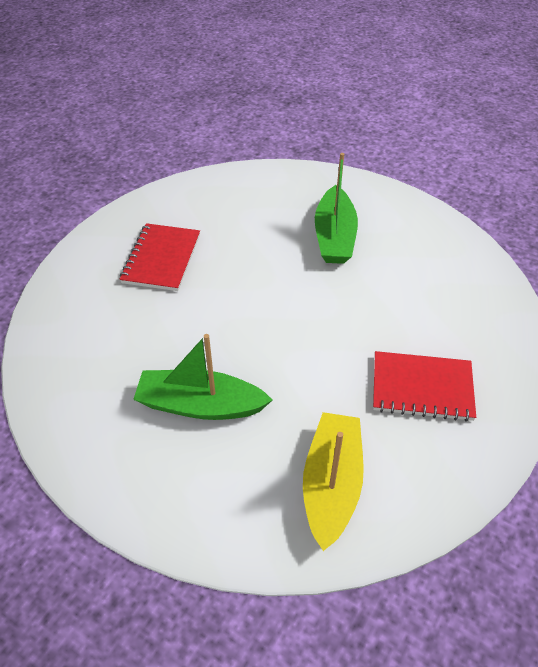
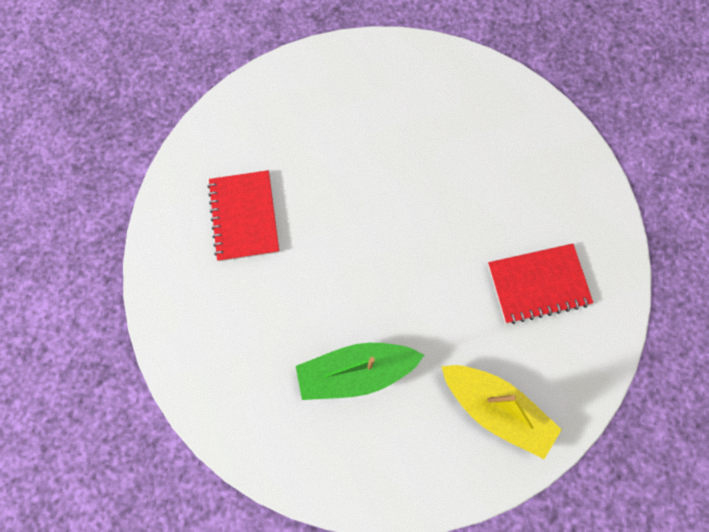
camera: 20 degrees left, 25 degrees up
(331, 484) = (495, 408): yellow boat -> yellow boat turned 135 degrees clockwise
(334, 236) = (401, 131): green boat -> none

